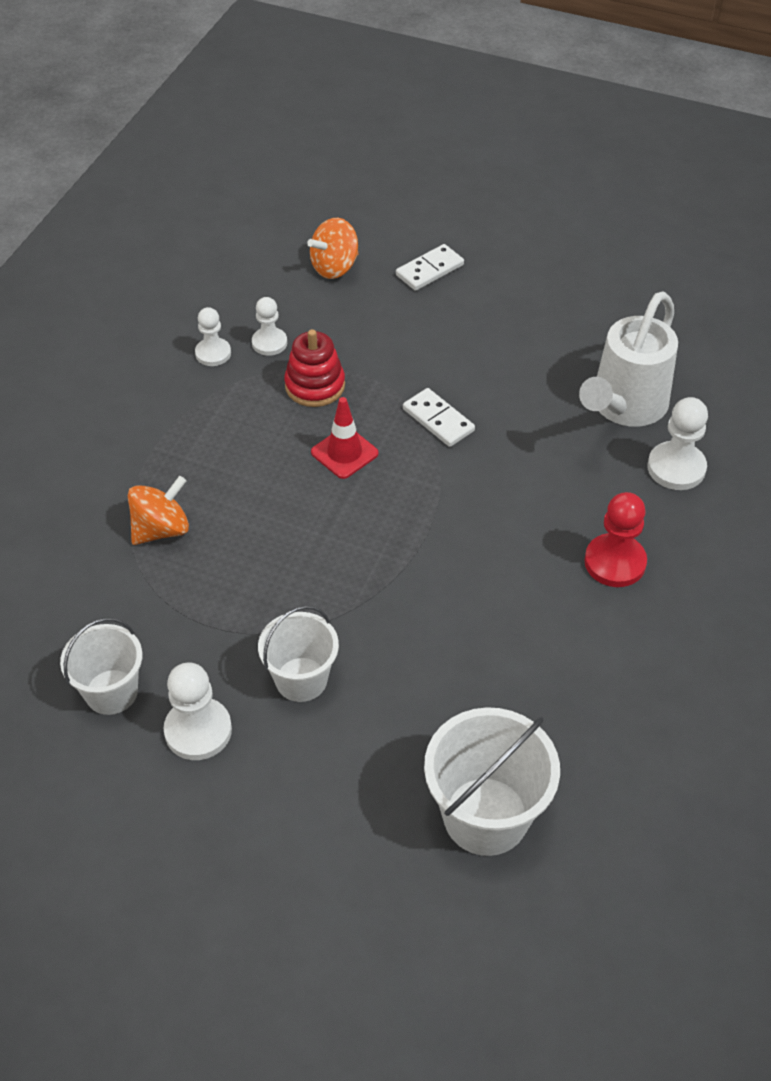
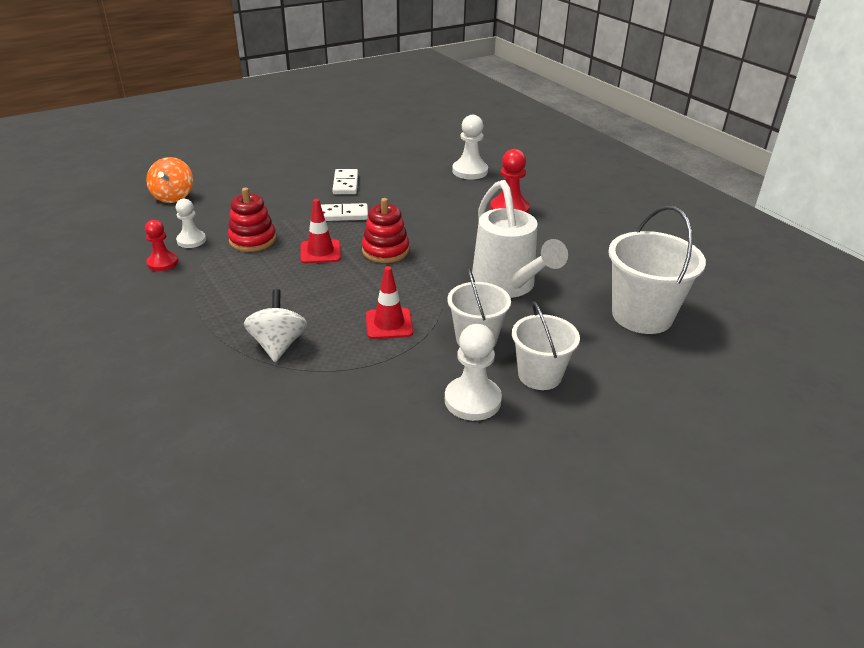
camera: 55 degrees left, 15 degrees down
(111, 692) = (394, 429): white bucket -> white bucket (539, 375)
(161, 529) = (278, 345): orange spinning top -> white spinning top
(213, 353) = (162, 263): white pawn -> red pawn
(265, 591) = (389, 324): none -> red traffic cone
(399, 504) = (385, 251): none -> red stacking toy
(430, 270) = (231, 173): white domino -> white domino (345, 184)
(624, 406) = (412, 166): white watering can -> white watering can (507, 285)

